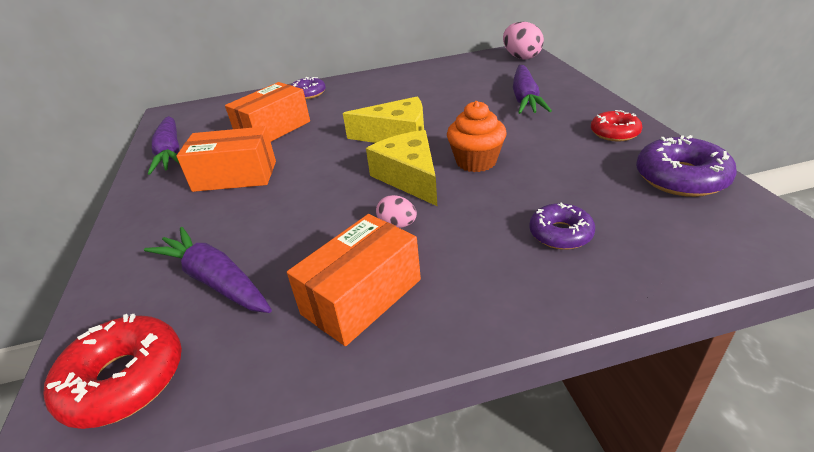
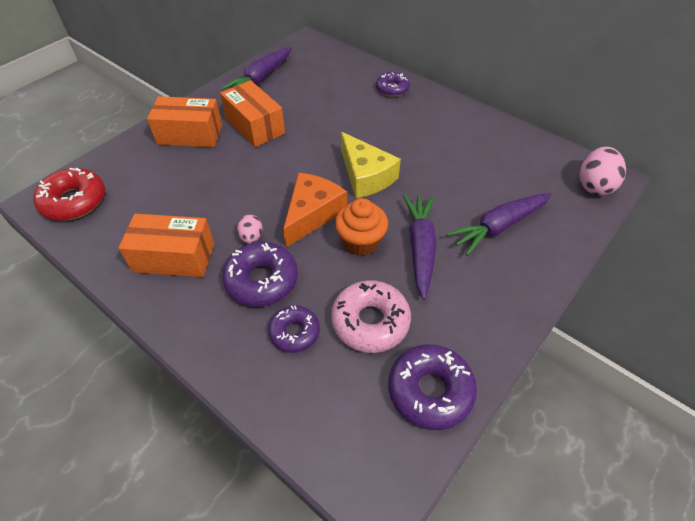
camera: 50 degrees right, 15 degrees up
(215, 280) = (154, 186): purple carrot -> purple carrot (420, 248)
(273, 129) = (324, 105): orange box -> orange box (190, 134)
(409, 177) = (312, 214): yellow cheese -> orange cheese
(468, 235) = (262, 280): none -> purple donut
(580, 185) = (370, 322): none -> pink donut
(614, 133) = (480, 317): red donut -> none

